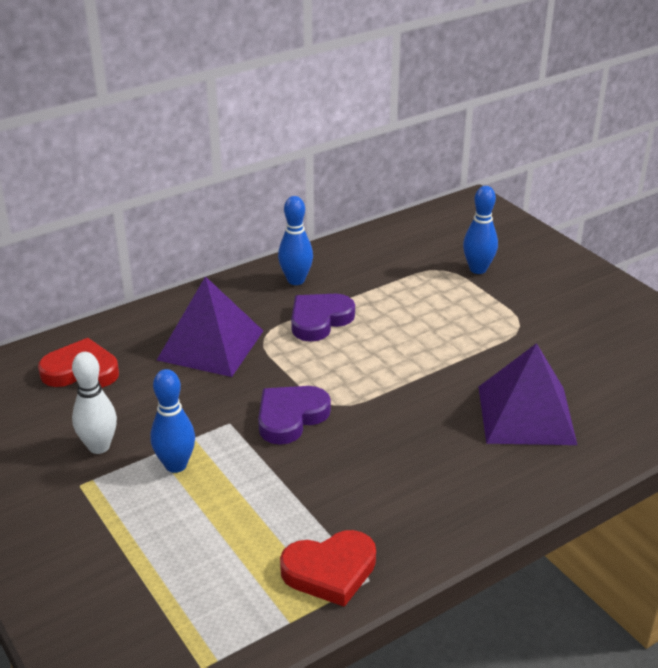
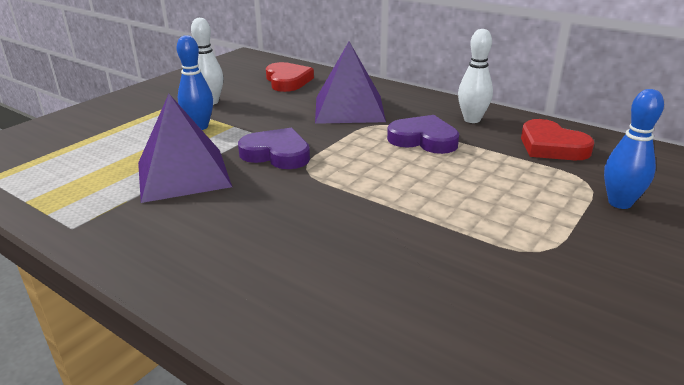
camera: 70 degrees right, 5 degrees down
(296, 280) = (472, 119): blue bowling pin -> white bowling pin
(330, 571) = (83, 207): red heart -> red heart (551, 146)
(526, 415) = (359, 282): purple pyramid -> purple pyramid (183, 174)

